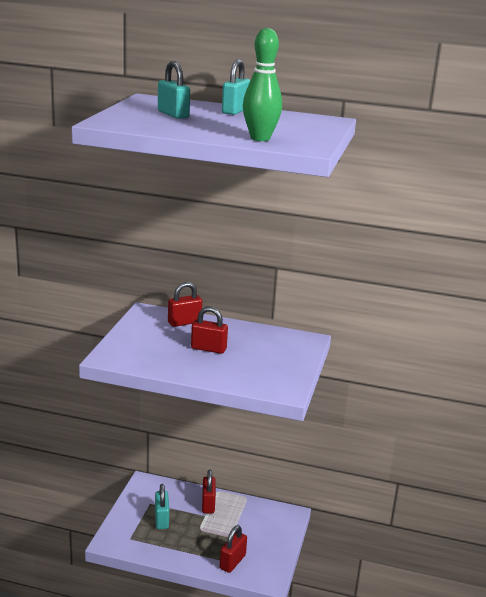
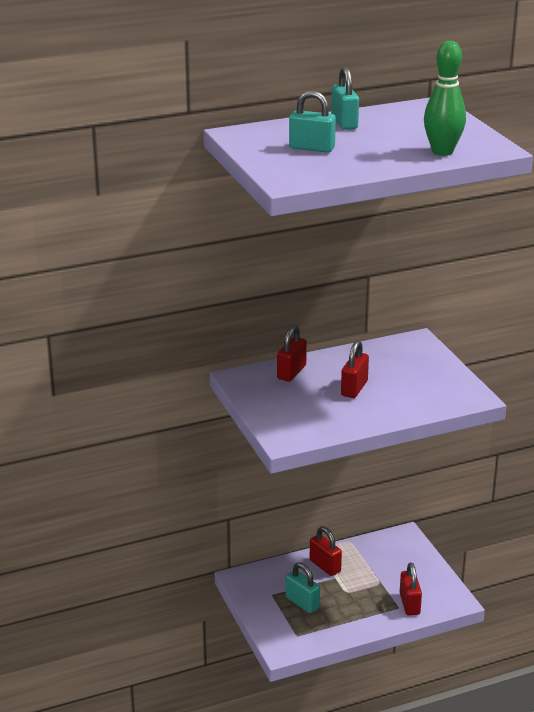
camera: 35 degrees left, 5 degrees up
(208, 348) = (354, 388): red padlock -> red padlock turned 45 degrees counterclockwise

